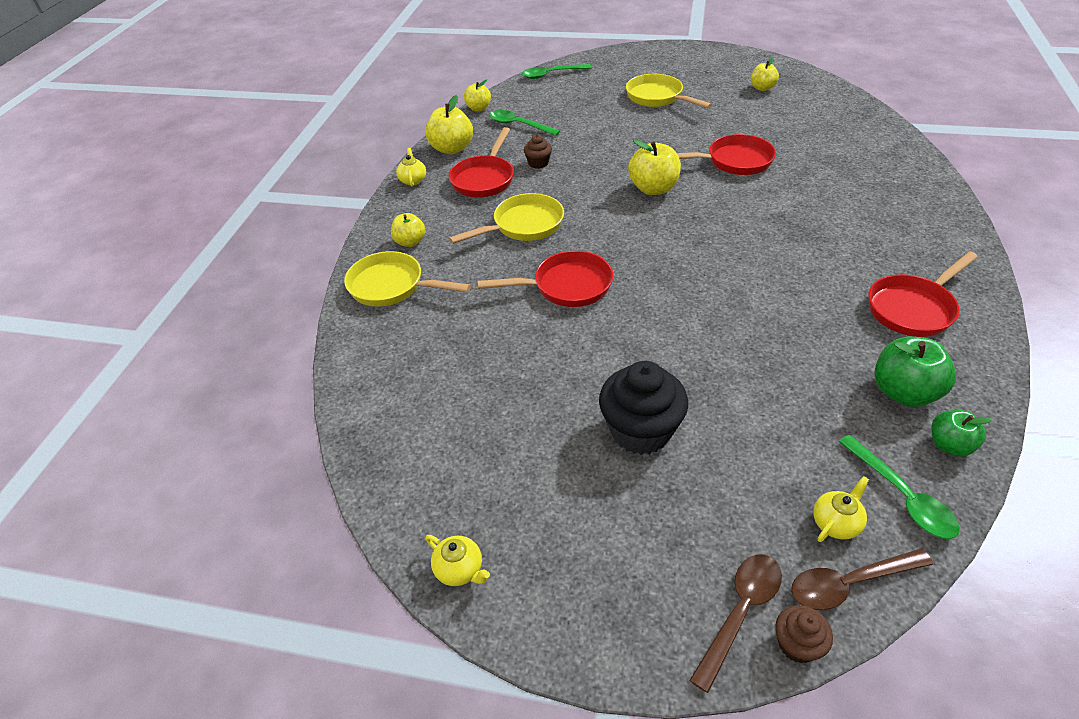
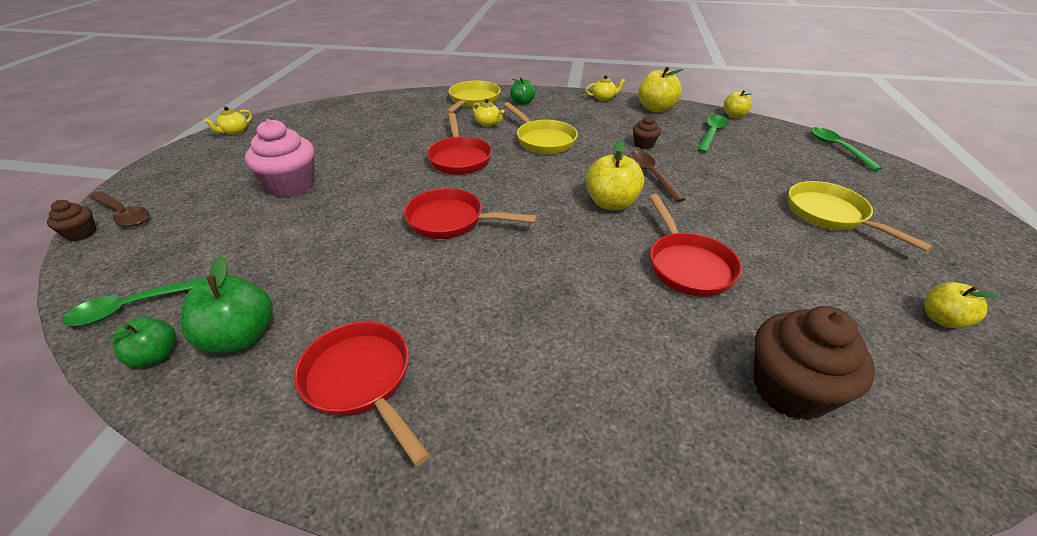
camera: 85 degrees right, 5 degrees down
(410, 242) = (522, 102): yellow apple -> green apple
(484, 179) = (611, 123): red pan -> red pan (451, 221)
(640, 431) = (291, 185): black cupcake -> pink cupcake
(657, 97) = (830, 215): yellow pan -> yellow pan turned 75 degrees counterclockwise
(836, 523) = (144, 264): yellow teapot -> yellow teapot (488, 123)
(839, 143) = (789, 389): none -> brown cupcake
(849, 583) = (95, 262): brown spoon -> brown spoon (651, 175)

